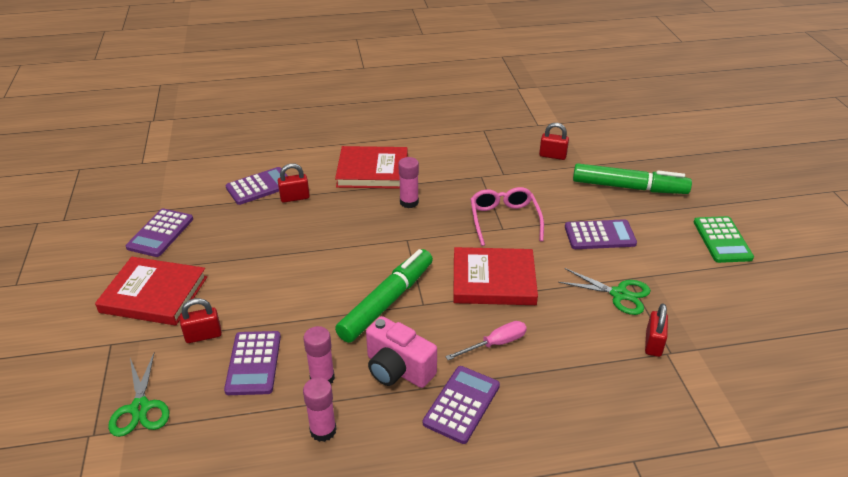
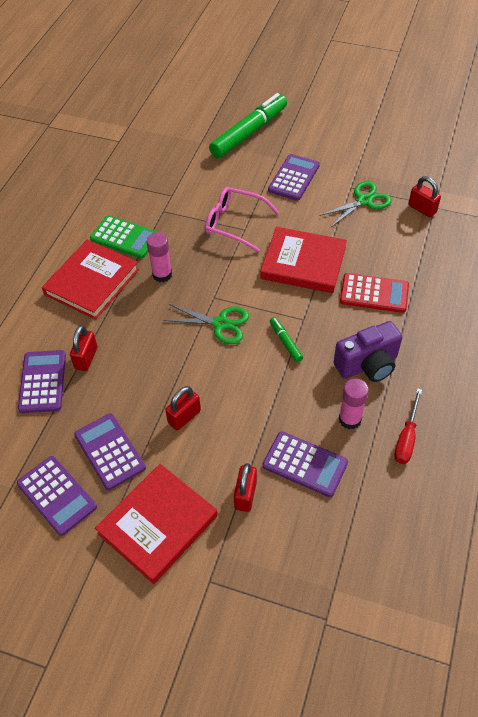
camera: 60 degrees left, 15 degrees up
(140, 408) = (312, 571): green scissors -> green scissors (220, 324)
(323, 430) = (406, 438): pink glue stick -> red screwdriver
(387, 302) = (285, 342): green marker -> green marker, size x0.43
(398, 369) = (367, 365): pink camera -> purple camera
(462, 404) = (423, 340): purple calculator -> purple calculator (110, 451)
(493, 280) = (303, 263): red book -> red book turned 75 degrees clockwise
(495, 344) = (374, 293): pink screwdriver -> red calculator
(552, 155) = (171, 154): red padlock -> red padlock (184, 417)
(722, 240) = (343, 119): green calculator -> green calculator (124, 237)

